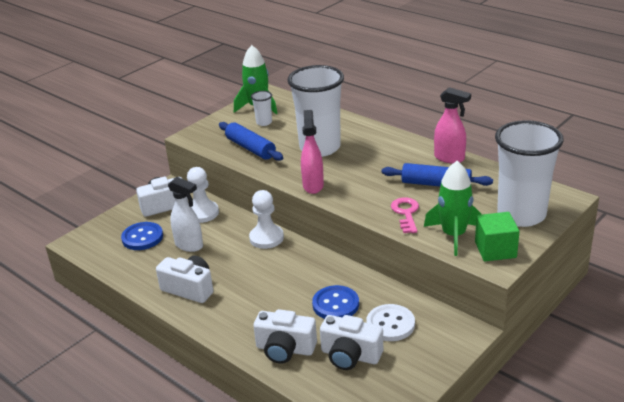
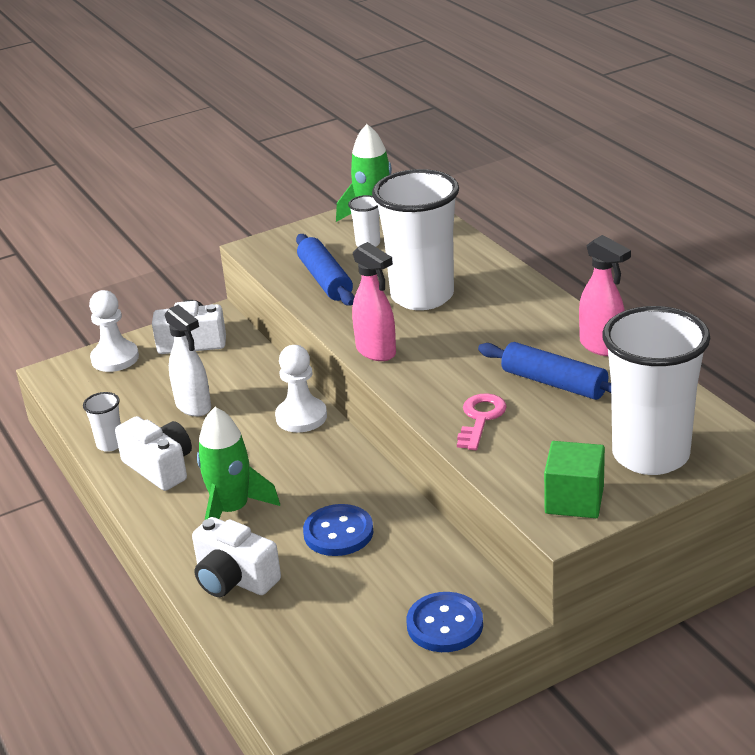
camera: 20 degrees right, 0 degrees up
(142, 237) = (140, 383): blue button -> blue button (445, 624)
(145, 281) = (110, 444): none -> white cup
(202, 213) = (237, 363): white pawn -> white pawn (115, 358)
(313, 185) = (376, 352): pink spray bottle -> pink spray bottle turned 120 degrees clockwise
(350, 355) = (315, 609): white camera -> none
(390, 324) = (396, 578): white button -> none
(454, 235) = (528, 465): green rocket -> green rocket (232, 510)

